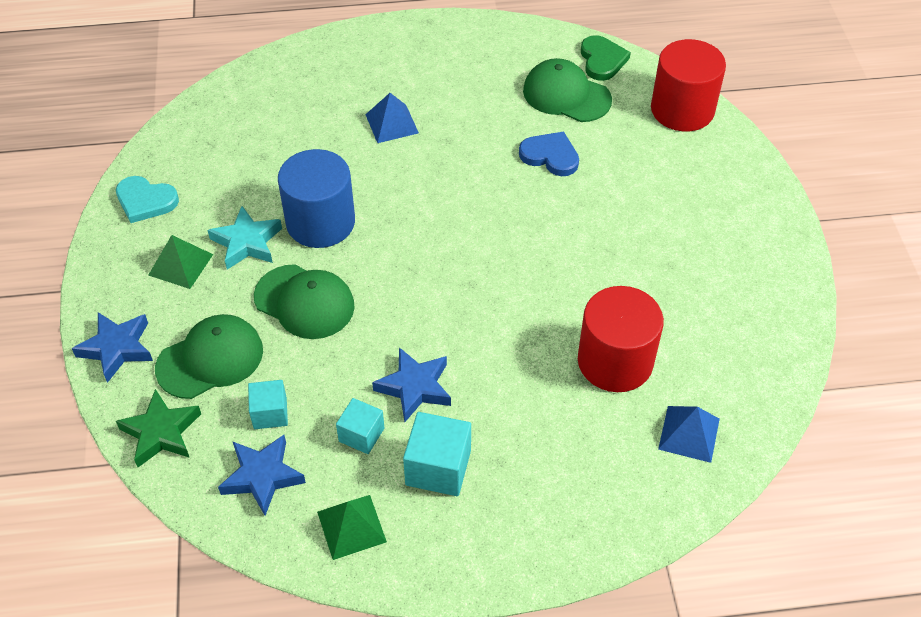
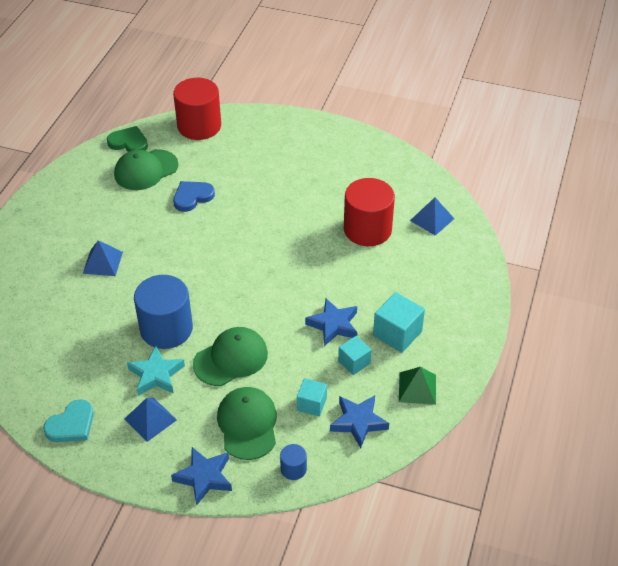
camera: 65 degrees left, 5 degrees down
(161, 432) = (293, 469): green star -> blue cylinder
(180, 264) = (150, 419): green pyramid -> blue pyramid

